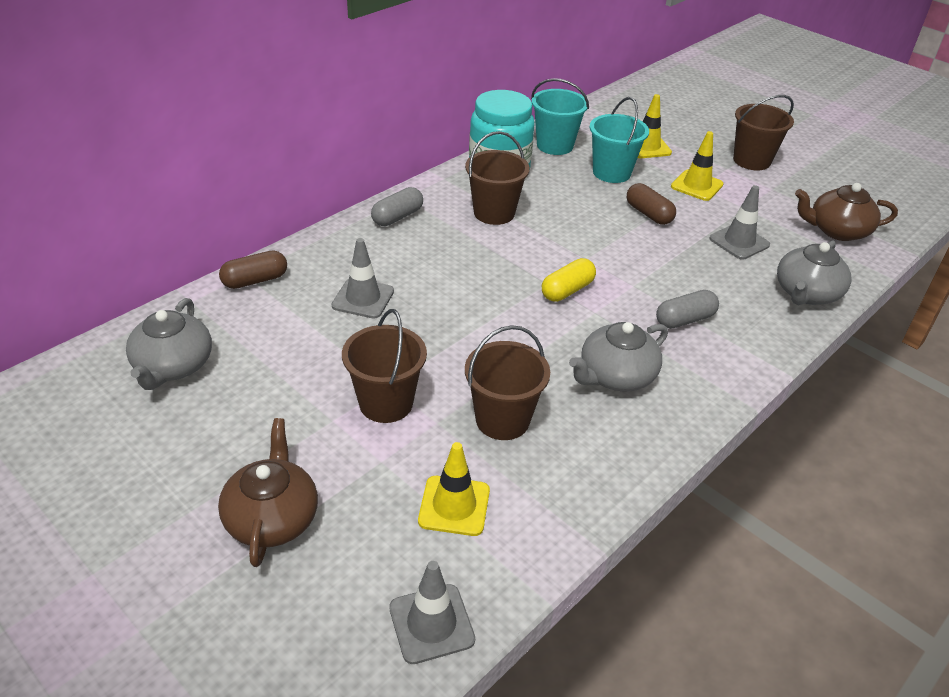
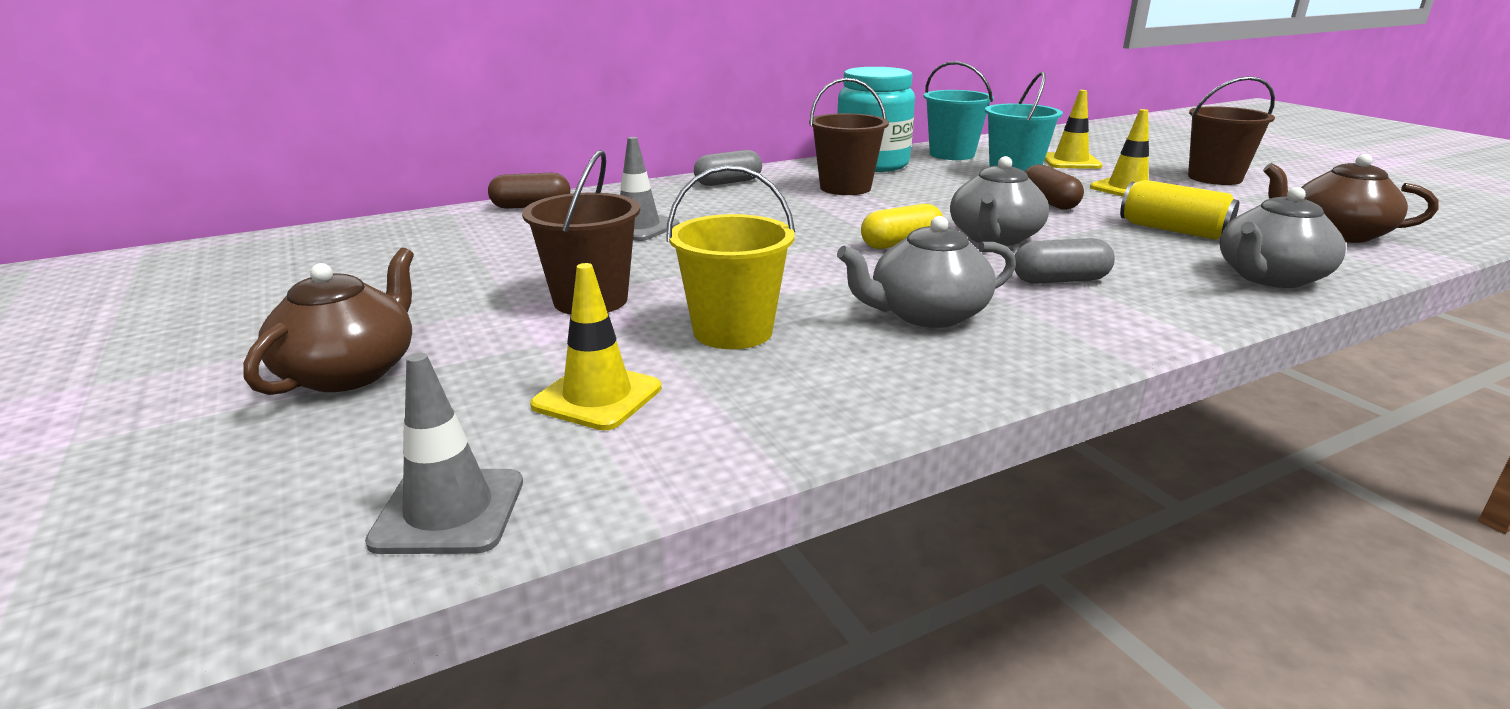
camera: 20 degrees right, 15 degrees down
(173, 366) = (380, 249): grey teapot -> grey teapot (994, 238)
(502, 420) = (732, 331): brown bucket -> yellow bucket
(739, 242) = (1173, 230): grey traffic cone -> yellow can

